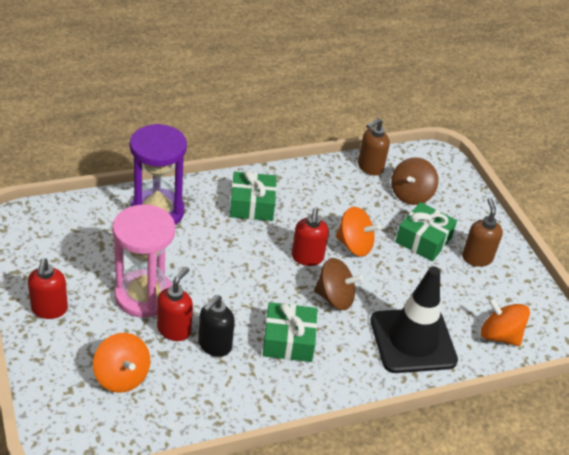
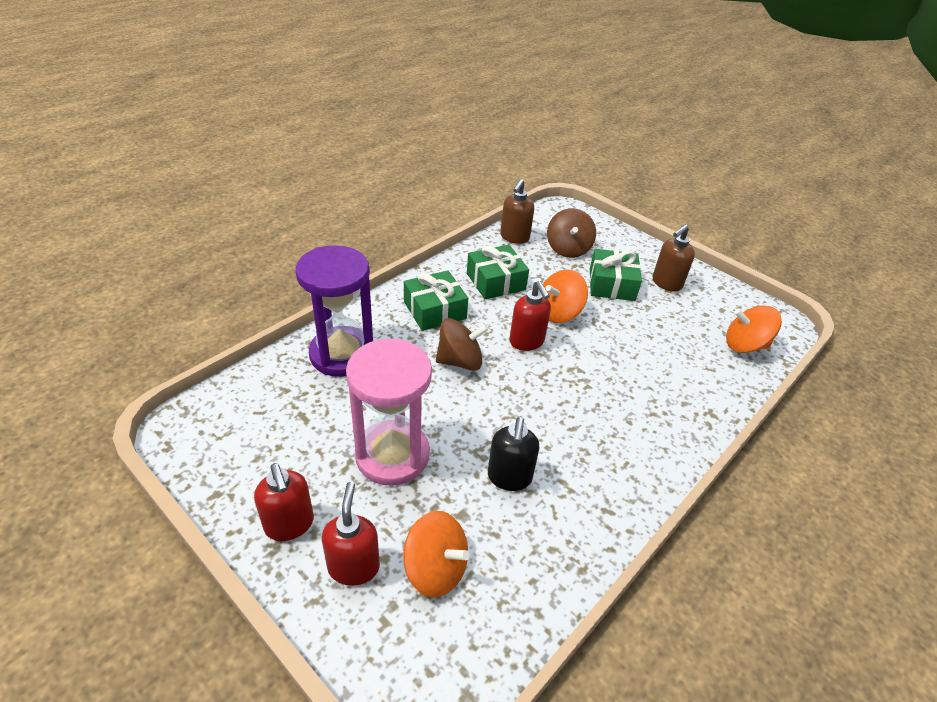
camera: 25 degrees left, 0 degrees up
(174, 330) = (454, 479): red soap dispenser -> red soap dispenser (354, 566)
(288, 340) = (577, 435): green gift -> green gift (495, 281)
(335, 298) = (583, 371): brown spinning top -> brown spinning top (460, 361)
(354, 245) = (559, 312): orange spinning top -> orange spinning top turned 150 degrees clockwise
(412, 340) = (683, 382): black traffic cone -> none
(476, 258) = (666, 283): brown soap dispenser -> brown soap dispenser turned 105 degrees counterclockwise

